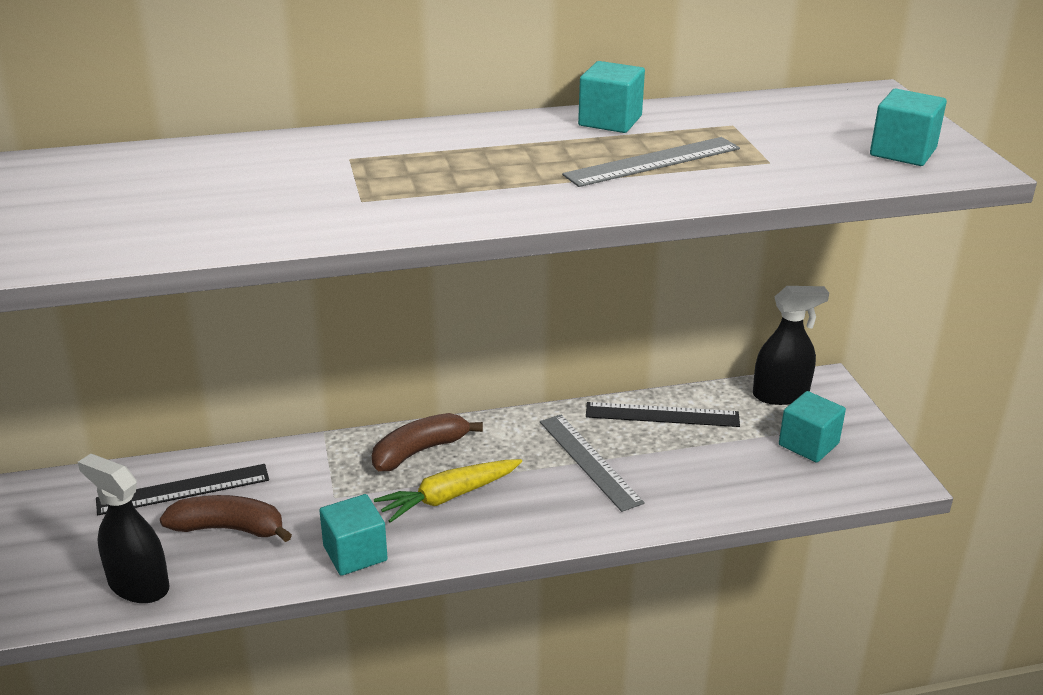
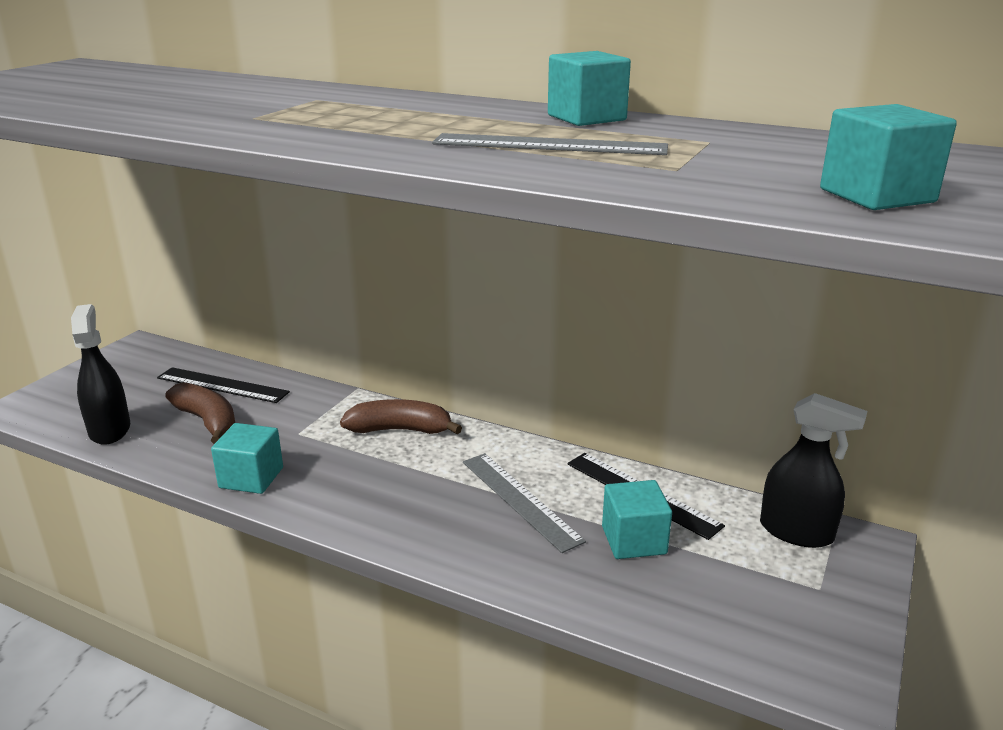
camera: 40 degrees right, 5 degrees down
(448, 497) = (371, 472): yellow carrot -> none
(589, 461) = (519, 500): grey ruler -> grey ruler turned 45 degrees counterclockwise
(808, 444) = (766, 593): turquoise cube -> turquoise cube (634, 540)

